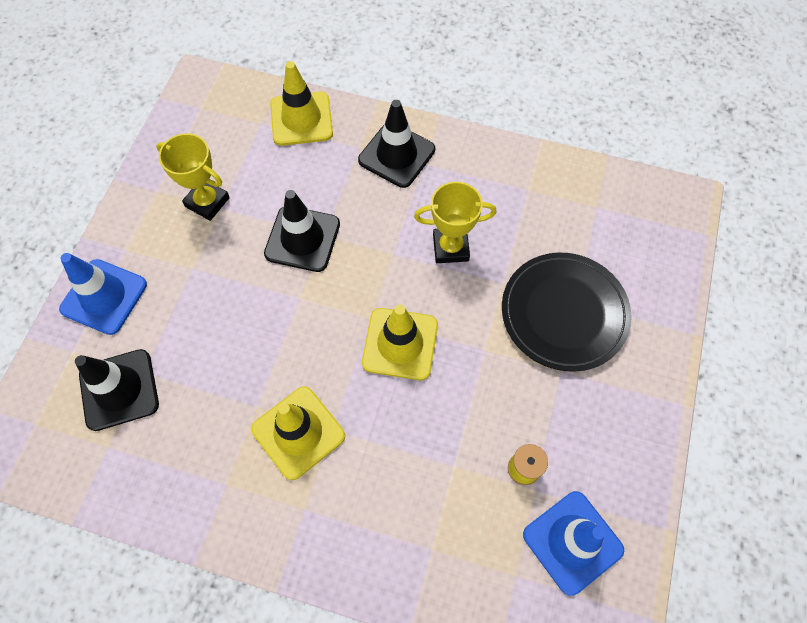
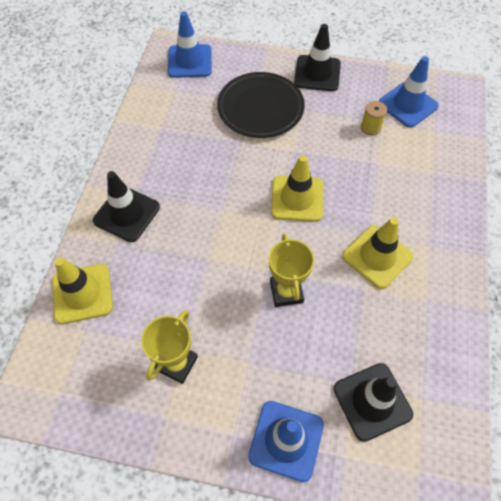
camera: 95 degrees left, 5 degrees down
(302, 239) = (212, 275): black traffic cone -> black traffic cone (317, 73)
(450, 248) = (214, 172): yellow trophy -> yellow trophy (286, 292)
(655, 226) = (190, 61): none -> blue traffic cone

